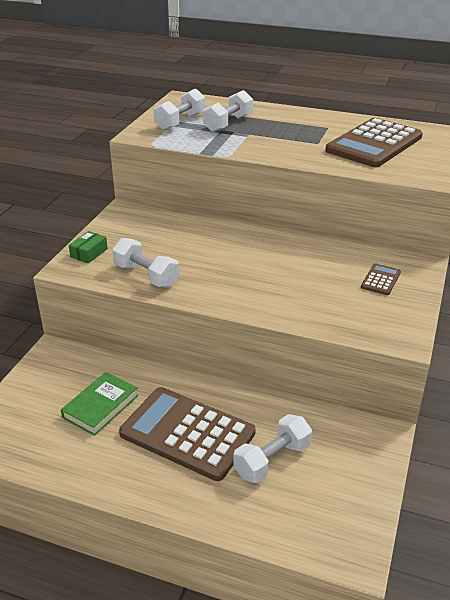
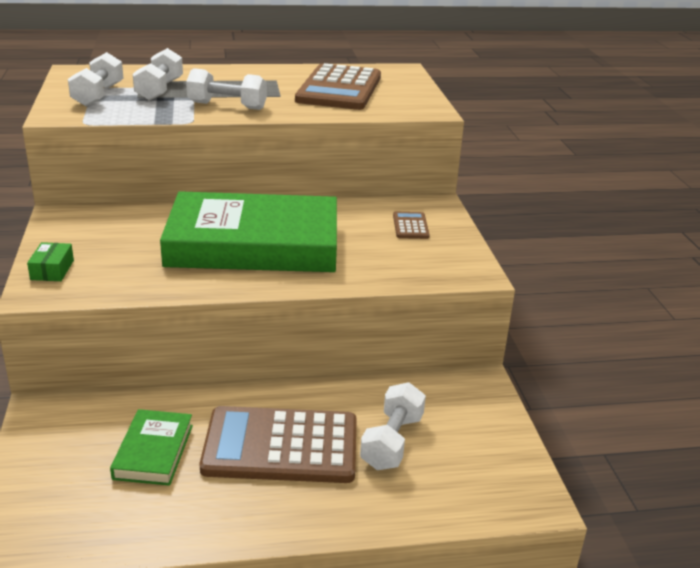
camera: 30 degrees left, 5 degrees down
(146, 275) = (149, 278): white dumbbell -> white dumbbell (227, 106)
(240, 265) = (253, 243): none -> green book

